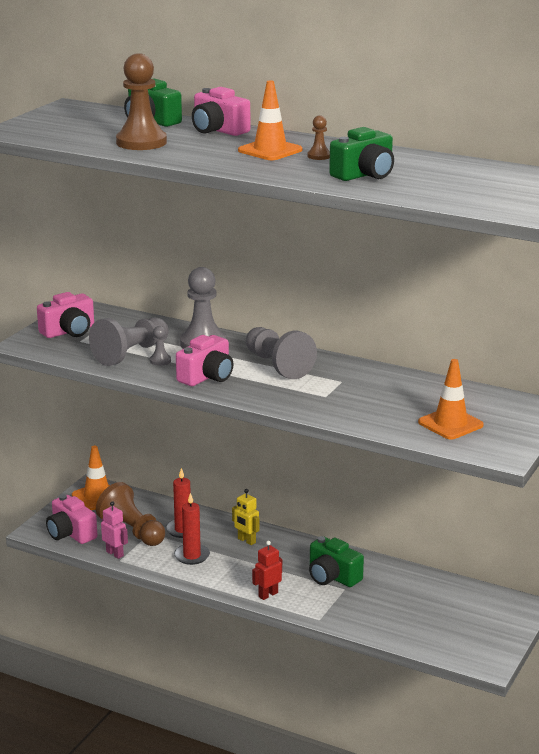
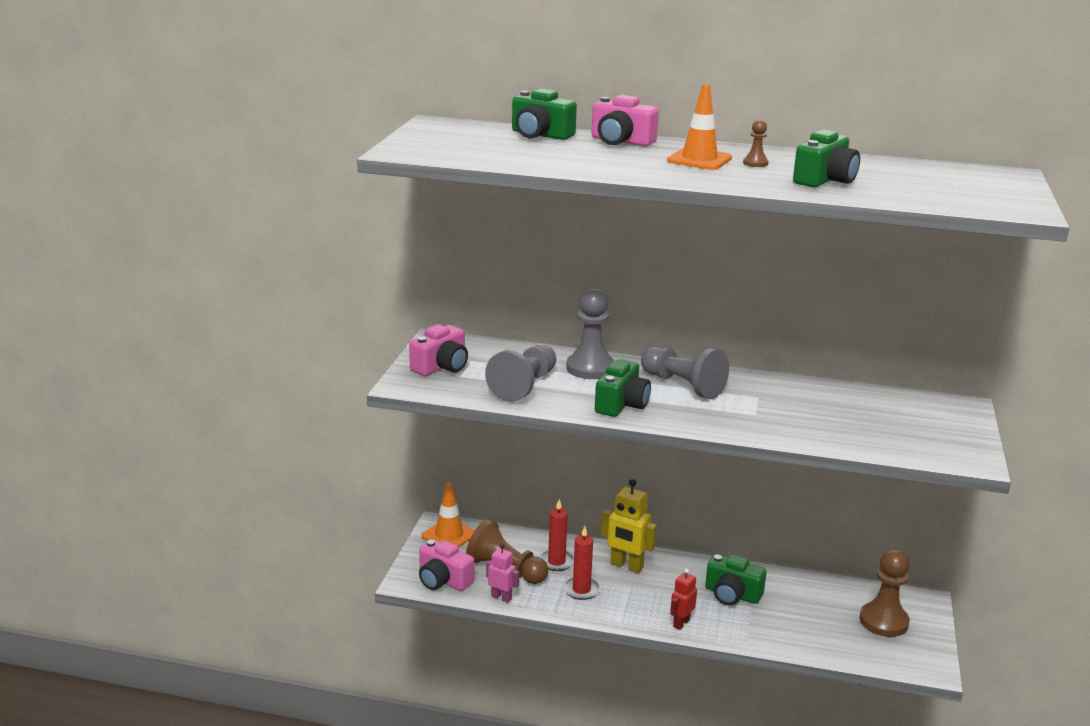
camera: 15 degrees left, 0 degrees up
(141, 142) = (556, 157): brown pawn -> brown pawn (883, 621)
(160, 361) = (560, 391): grey pawn -> none
(207, 377) = (621, 404): pink camera -> green camera
(246, 541) = (626, 566): yellow robot -> yellow robot, size x1.63
(450, 424) = (898, 432): orange traffic cone -> none

